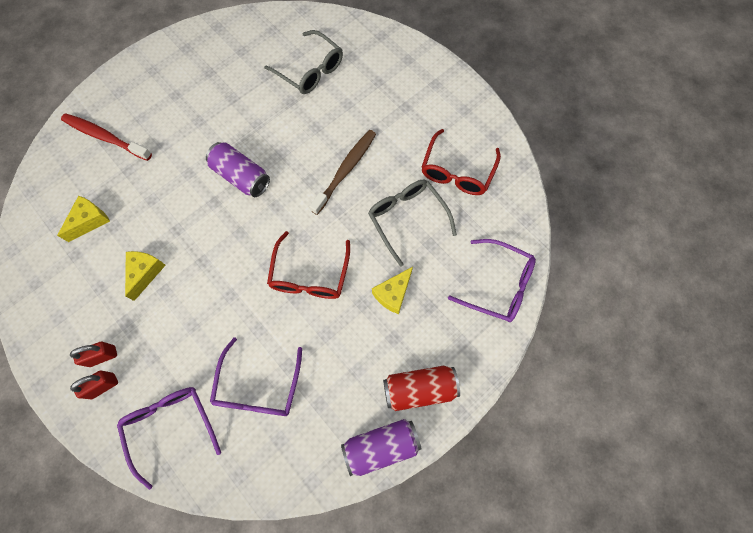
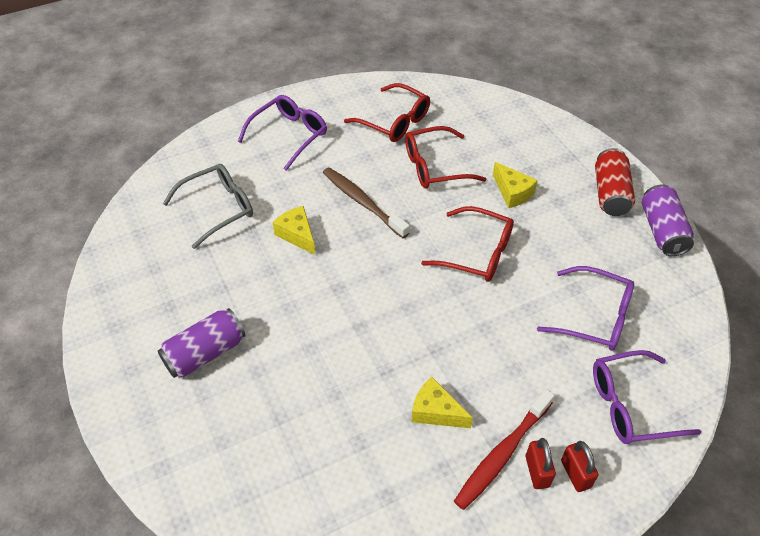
camera: 75 degrees left, 20 degrees down
(90, 221) = (341, 471): yellow cheese -> yellow cheese (297, 235)
(105, 137) = (215, 440): red toothbrush -> red toothbrush (502, 454)
(241, 176) = (335, 295): purple can -> purple can (205, 353)
(407, 218) = (434, 166): grey glasses -> red glasses
(498, 285) = (519, 121): purple glasses -> purple glasses (289, 135)

